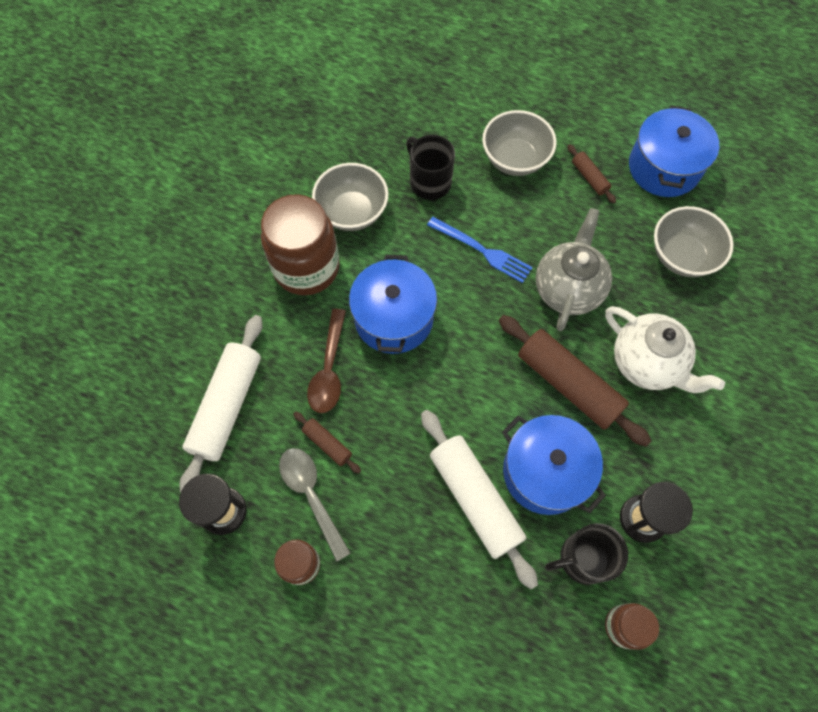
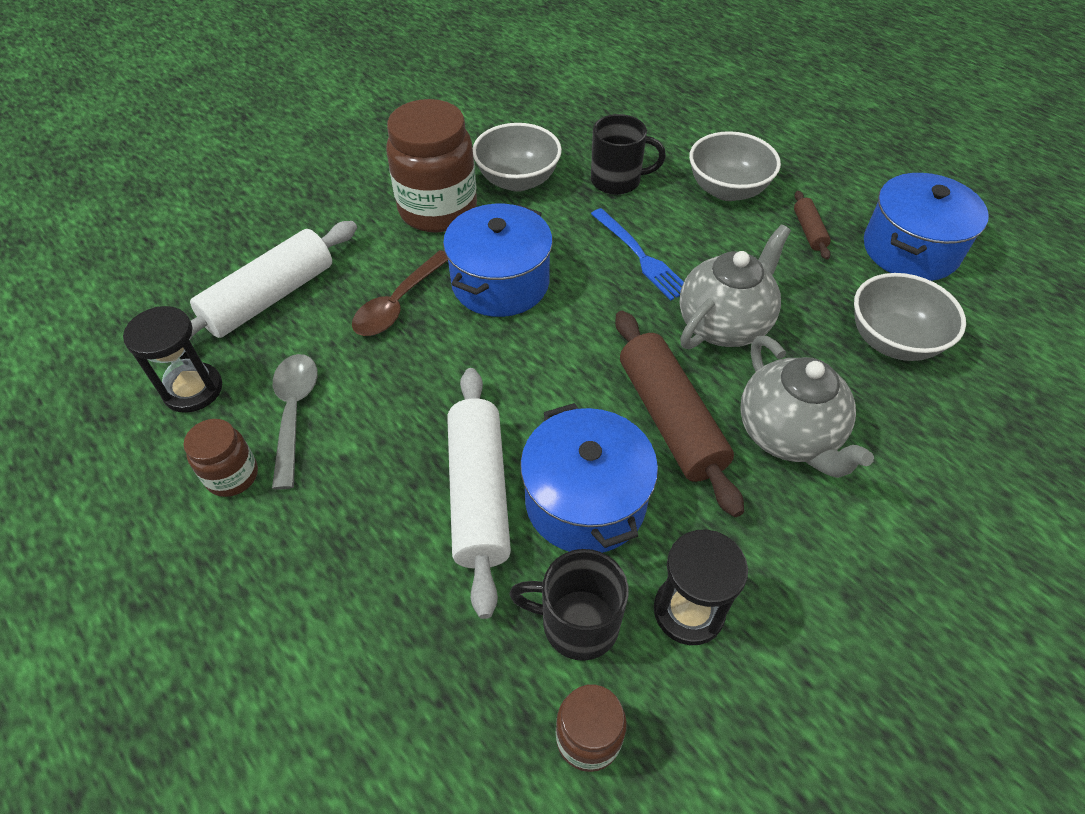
camera: 25 degrees right, 15 degrees down
(327, 444) = (347, 370): brown rolling pin -> none
(429, 182) = (617, 180): black mug -> black mug turned 105 degrees clockwise
(647, 363) = (788, 435): white teapot -> grey teapot

